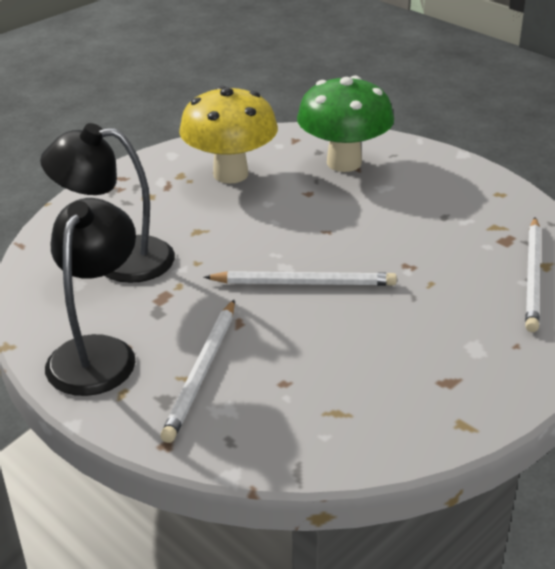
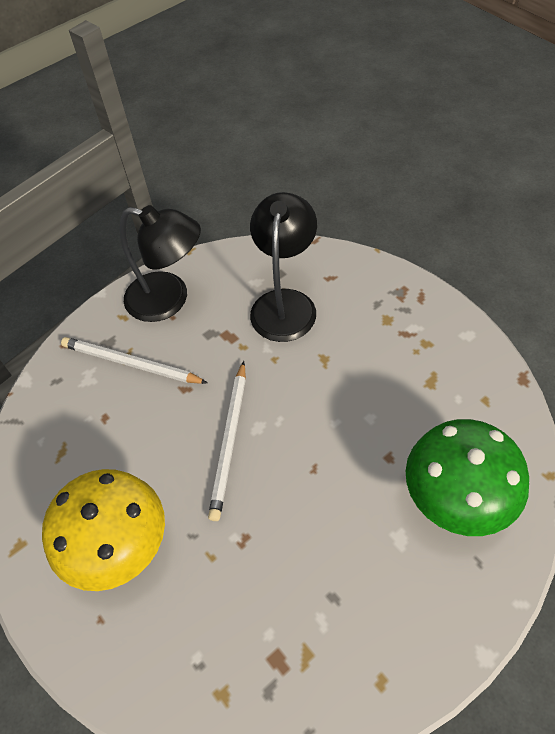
camera: 100 degrees right, 20 degrees up
(230, 174) = (428, 386): yellow mushroom -> yellow mushroom (121, 548)
(533, 276) = (204, 672): white pencil -> none

